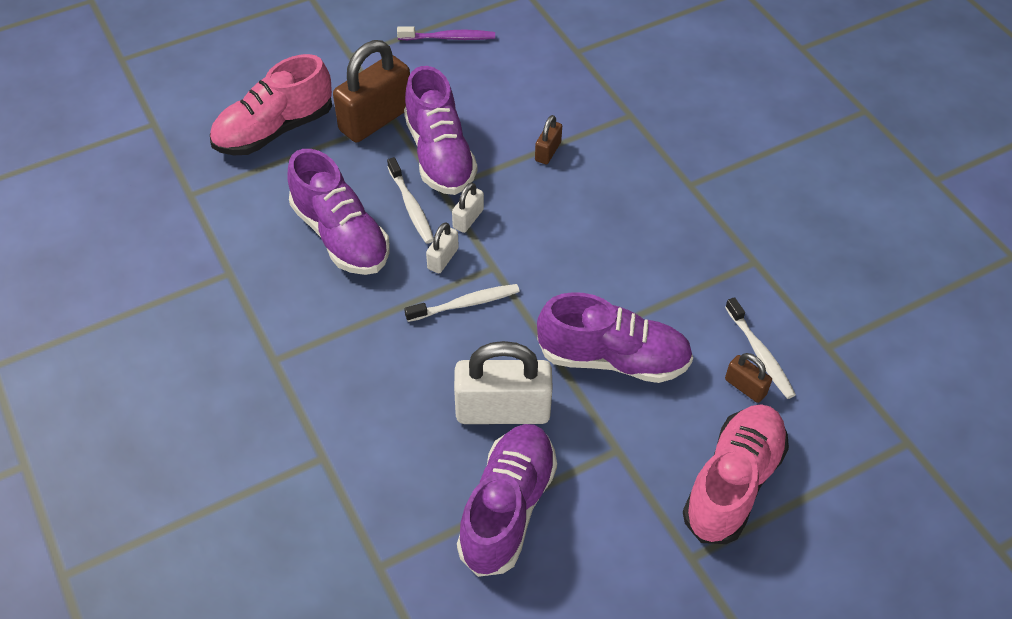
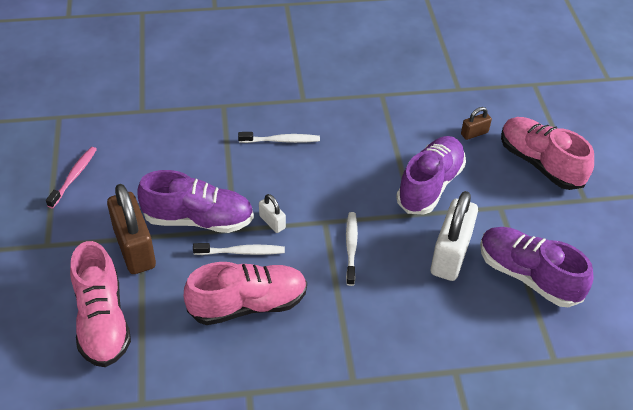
camera: 70 degrees left, 5 degrees down
(341, 236) = (248, 304): purple shoe -> pink shoe
(443, 258) = (303, 248): white padlock -> none
(449, 38) = (74, 176): purple toothbrush -> pink toothbrush
(548, 151) = (232, 158): brown padlock -> none
(760, 354) = (453, 118): white toothbrush -> white toothbrush (281, 140)

